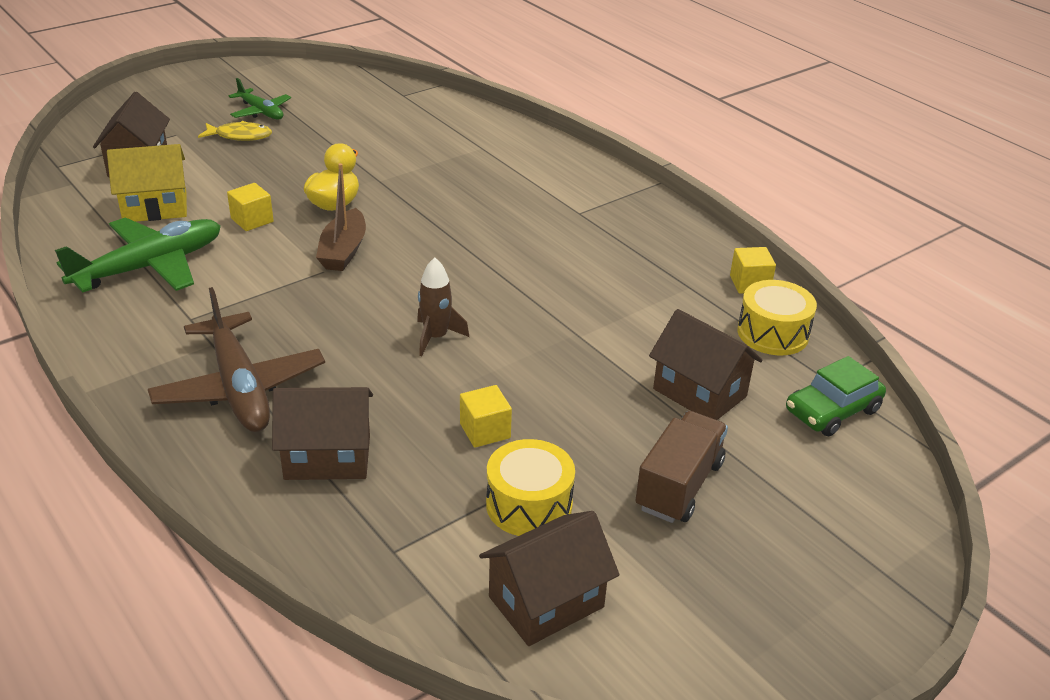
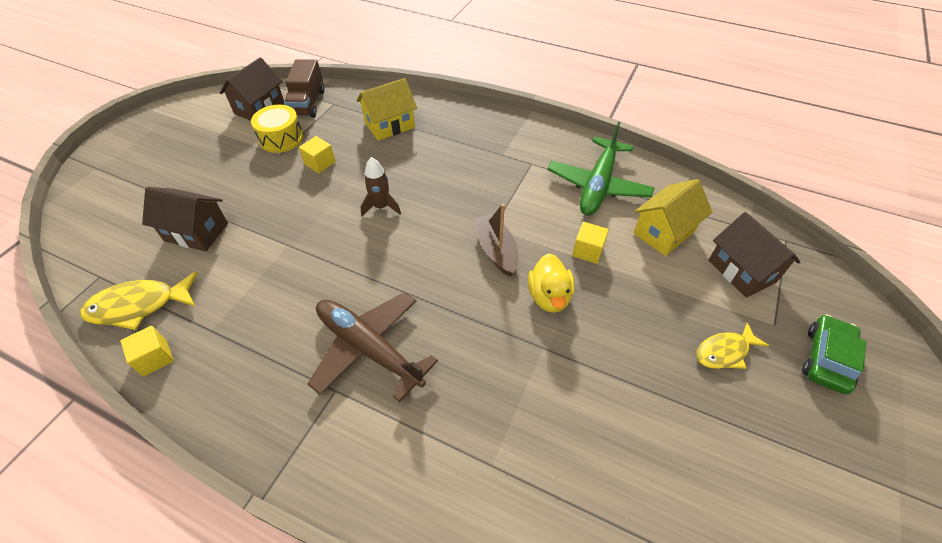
camera: 155 degrees right, 15 degrees up
(239, 387) = (462, 139): brown plane -> brown plane (369, 348)
(261, 112) = (762, 407): green plane -> none
(327, 457) = (390, 125): brown house -> yellow house
(679, 485) = (205, 172): brown truck -> brown truck (307, 103)
(773, 333) = (139, 306): yellow drum -> yellow fish
(832, 411) = (103, 252): green car -> green car (826, 359)

